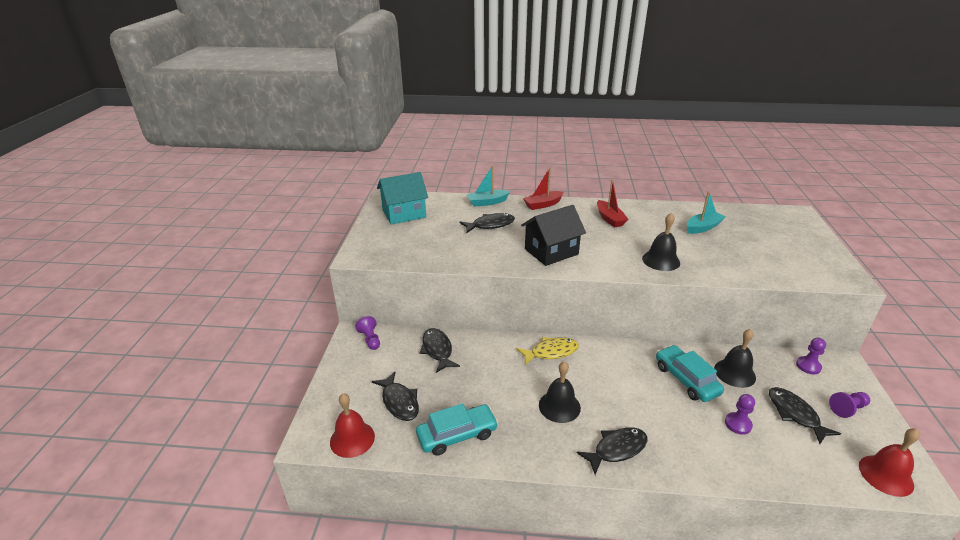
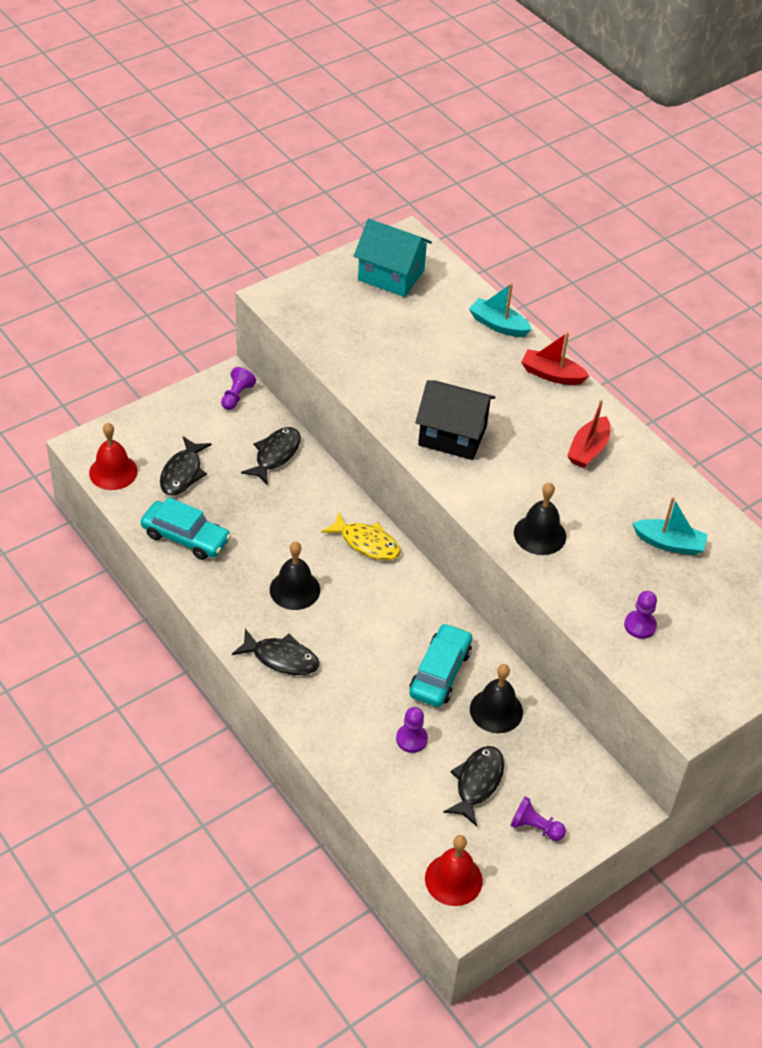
camera: 45 degrees right, 15 degrees up
(490, 225) = (450, 357): black fish -> none
(808, 366) = (581, 774): purple pawn -> purple pawn (640, 625)

